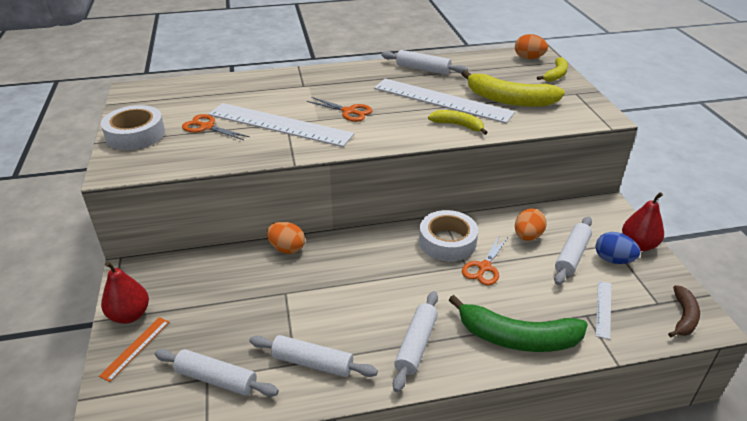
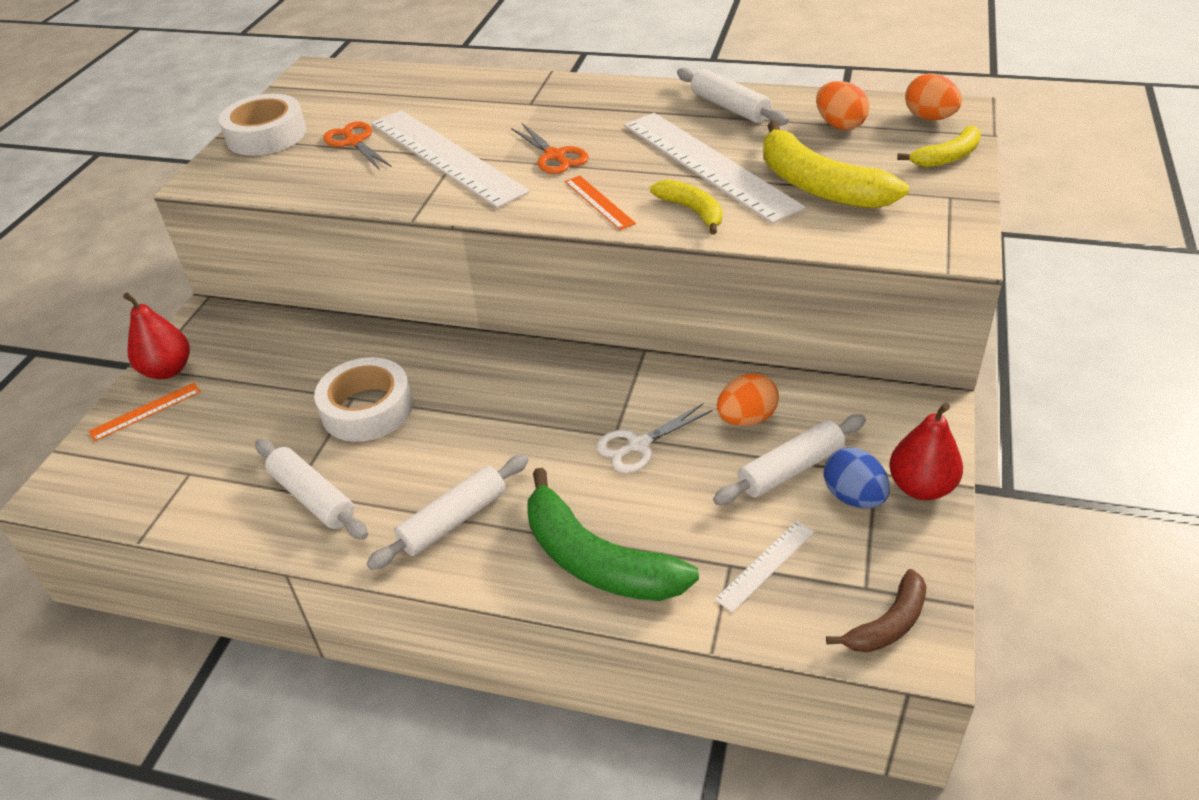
camera: 30 degrees right, 5 degrees up
(216, 379) = (197, 478): white rolling pin -> none
(287, 249) = (399, 339): orange egg -> orange egg (839, 125)
(401, 131) = (599, 202): none -> orange ruler
(447, 242) = (618, 392): white tape -> white tape (367, 409)
(484, 267) = (638, 445): orange scissors -> white scissors

